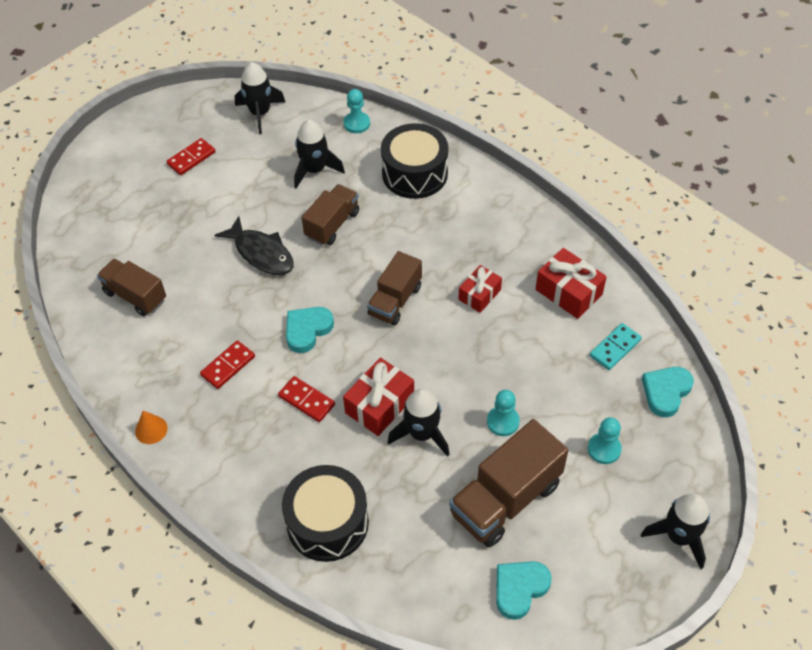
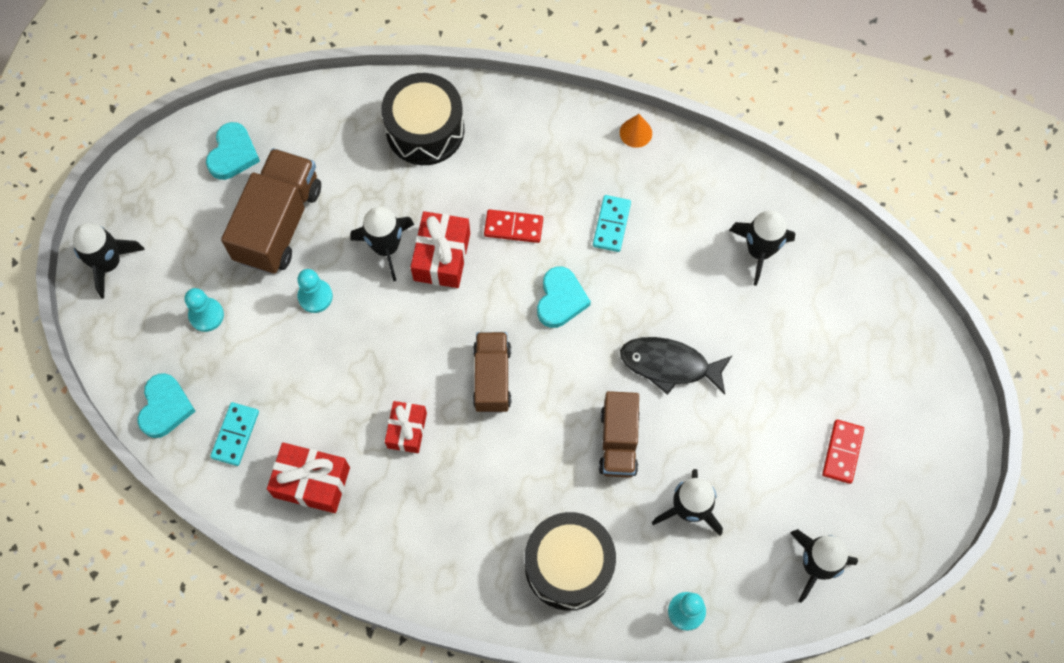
camera: 150 degrees right, 15 degrees up
(135, 296) = (759, 251): brown truck -> black rocket
(228, 366) = (611, 224): red domino -> turquoise domino

